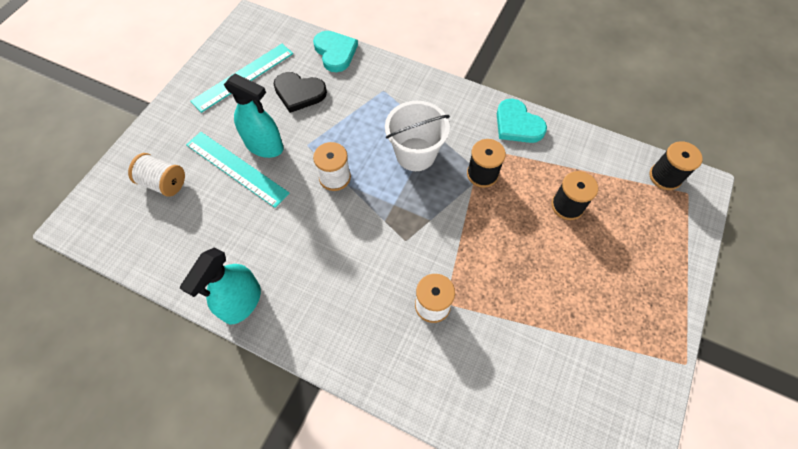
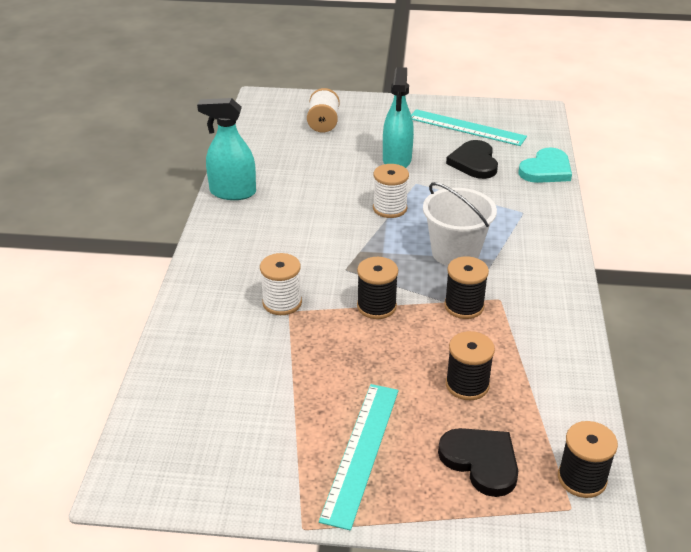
camera: 70 degrees right, 25 degrees down
(236, 168) = (362, 153): turquoise ruler -> turquoise ruler (361, 452)
(462, 233) = (376, 306): none -> black spool
(517, 124) = (558, 321): turquoise heart -> none
(641, 226) = (481, 461): none -> black heart

